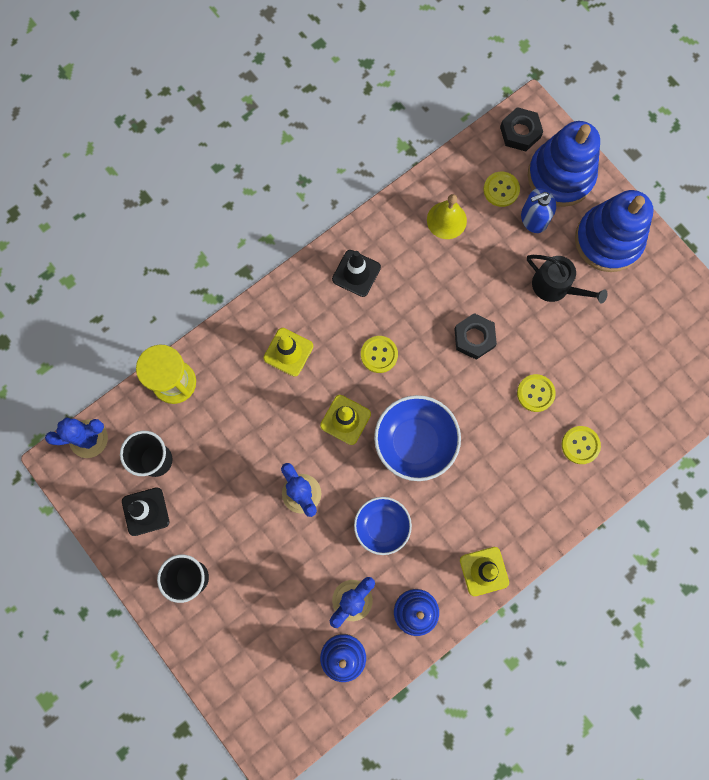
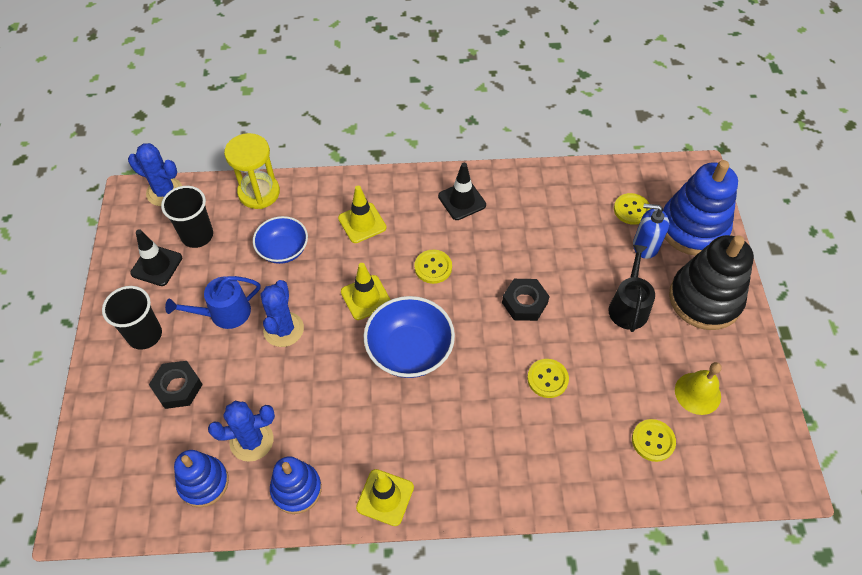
camera: 35 degrees right, 20 degrees down
(241, 513) = (224, 313): none -> blue watering can
(382, 526) = (326, 398): blue bowl -> blue bowl (283, 250)
(446, 220) = (567, 205): yellow bell -> yellow bell (697, 393)
(520, 132) = (678, 179): black nut -> black nut (178, 387)
(555, 286) = (628, 306): black watering can -> black watering can turned 150 degrees counterclockwise
(580, 445) = (558, 448): yellow button -> yellow button (653, 441)
(608, 240) = (705, 299): blue stacking toy -> black stacking toy

